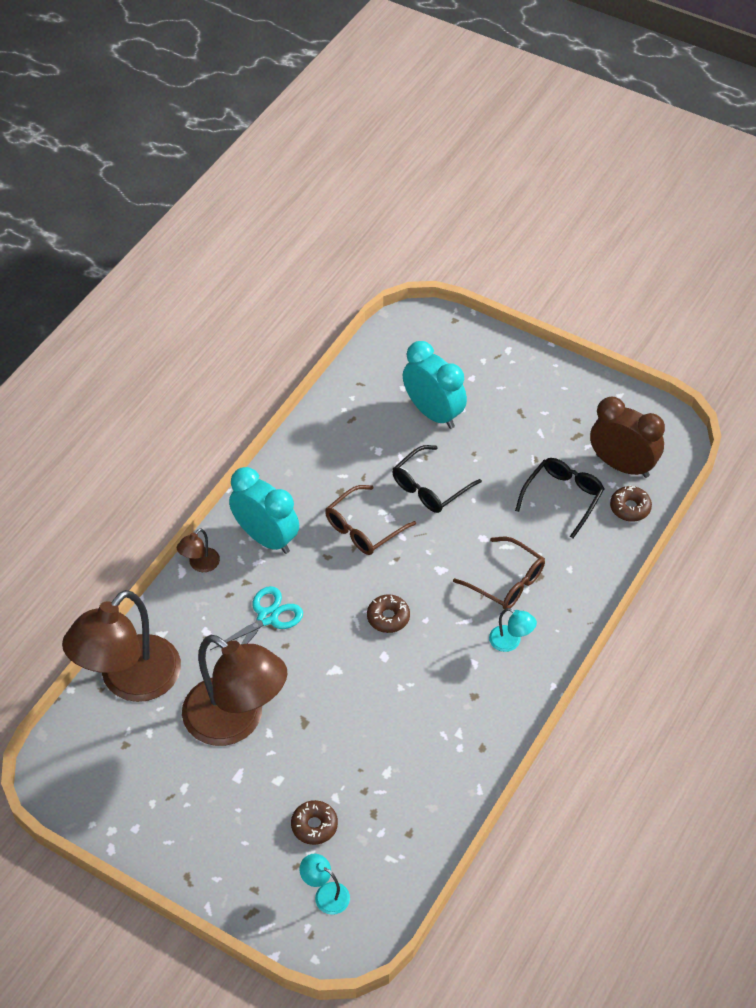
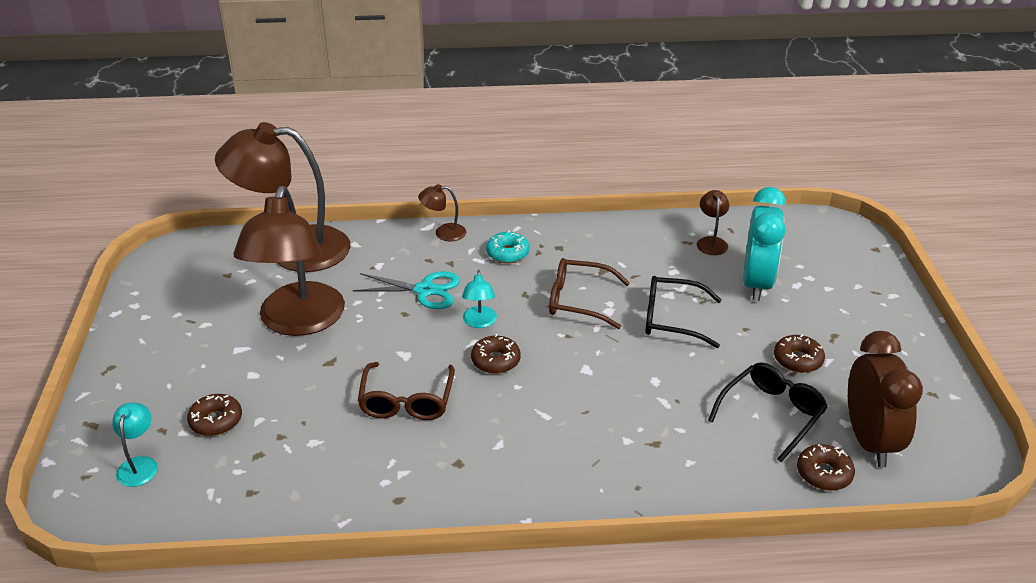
camera: 55 degrees right, 15 degrees down
(266, 538) = (507, 253): turquoise clock -> turquoise donut
(364, 405) = (711, 242): none -> brown lamp
(506, 581) = (621, 421): brown glasses -> brown glasses (407, 401)
(511, 642) = (550, 460): turquoise lamp -> turquoise lamp (479, 322)
(526, 448) = (797, 360): none -> brown donut
(563, 498) = (771, 414): black glasses -> black glasses turned 45 degrees counterclockwise

